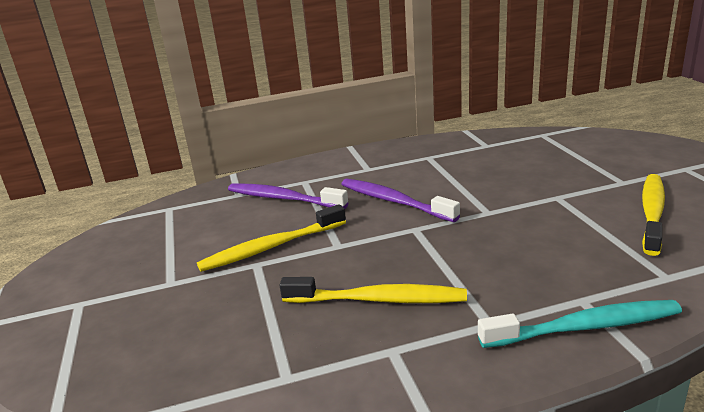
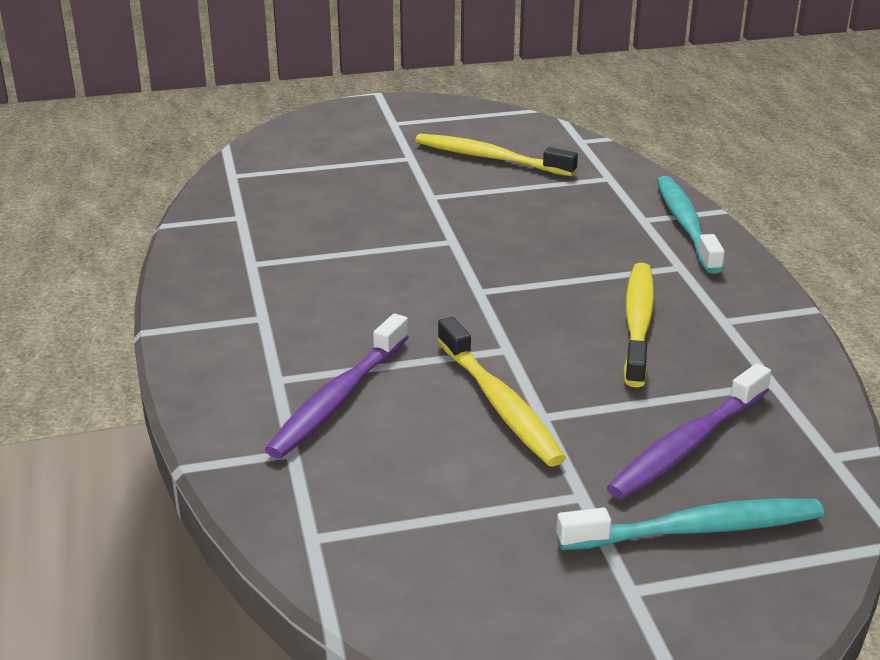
camera: 90 degrees left, 5 degrees up
(116, 329) = (697, 529): none -> turquoise toothbrush
(394, 201) = (395, 300): purple toothbrush -> purple toothbrush (687, 444)

